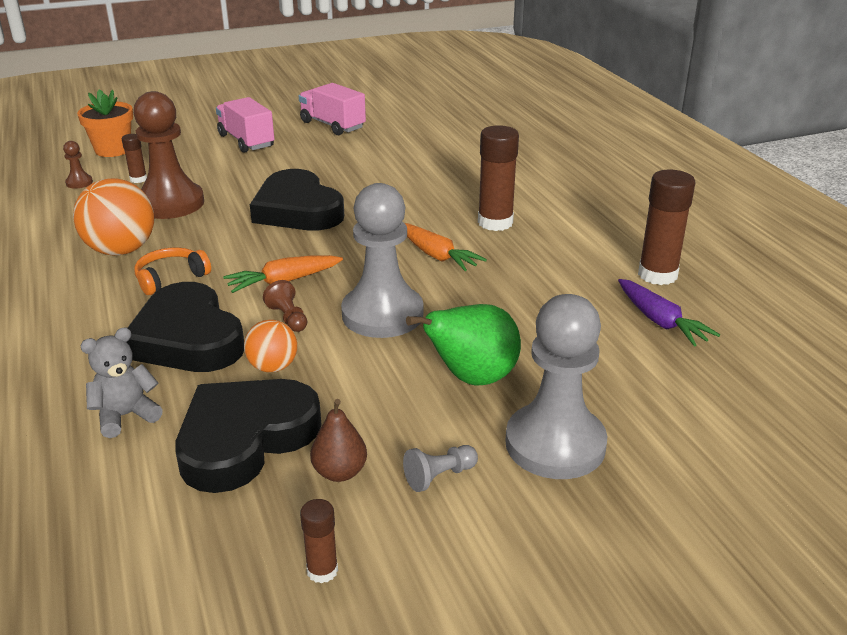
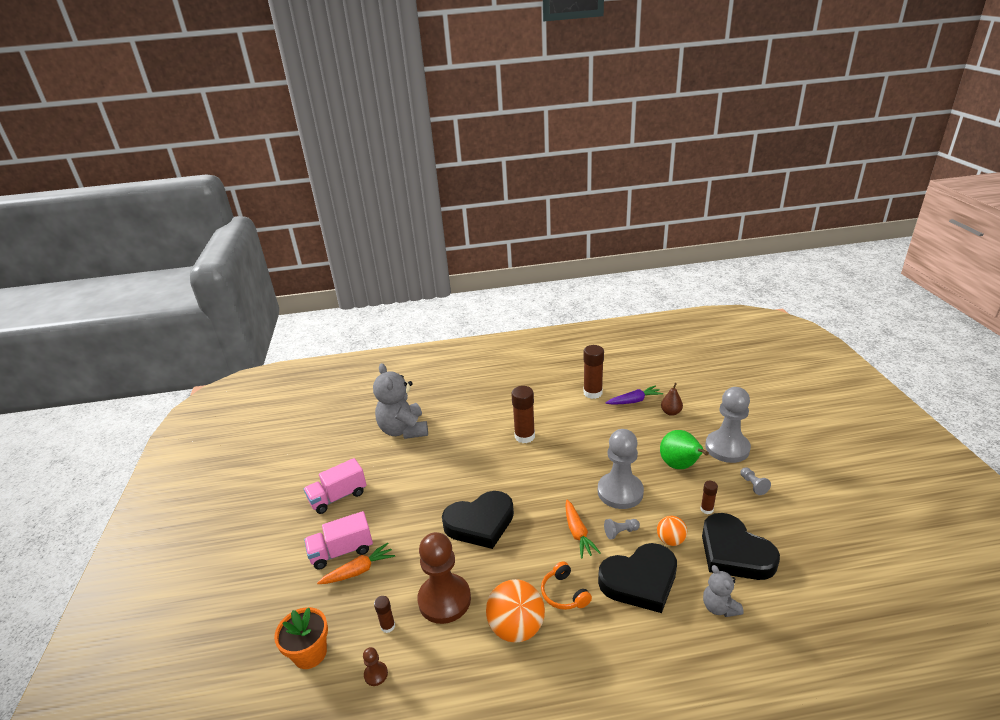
camera: 75 degrees left, 0 degrees up
(288, 318) = (620, 532): brown pawn -> grey pawn
(322, 571) = (818, 527): brown glue stick -> brown glue stick (706, 509)
(339, 472) = (755, 518): brown pear -> brown pear (671, 412)
(436, 255) = (558, 464): orange carrot -> orange carrot (359, 571)
(471, 140) = (403, 430): none -> grey teddy bear

